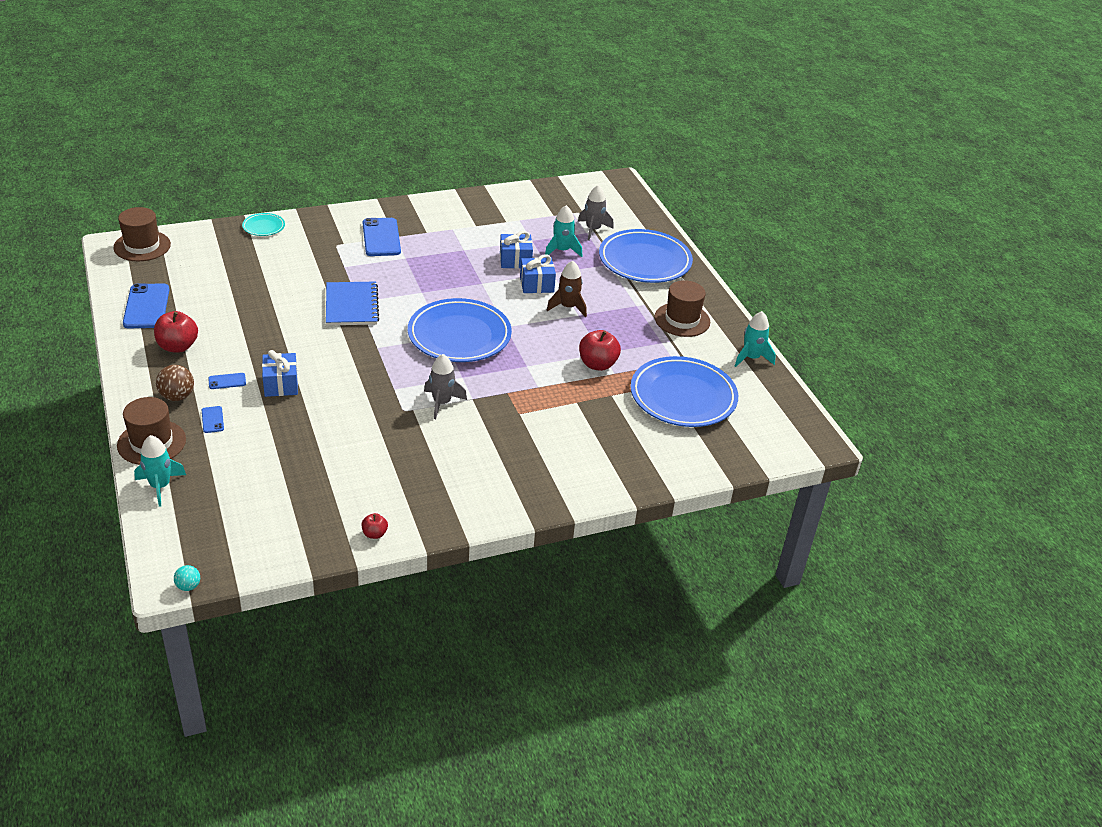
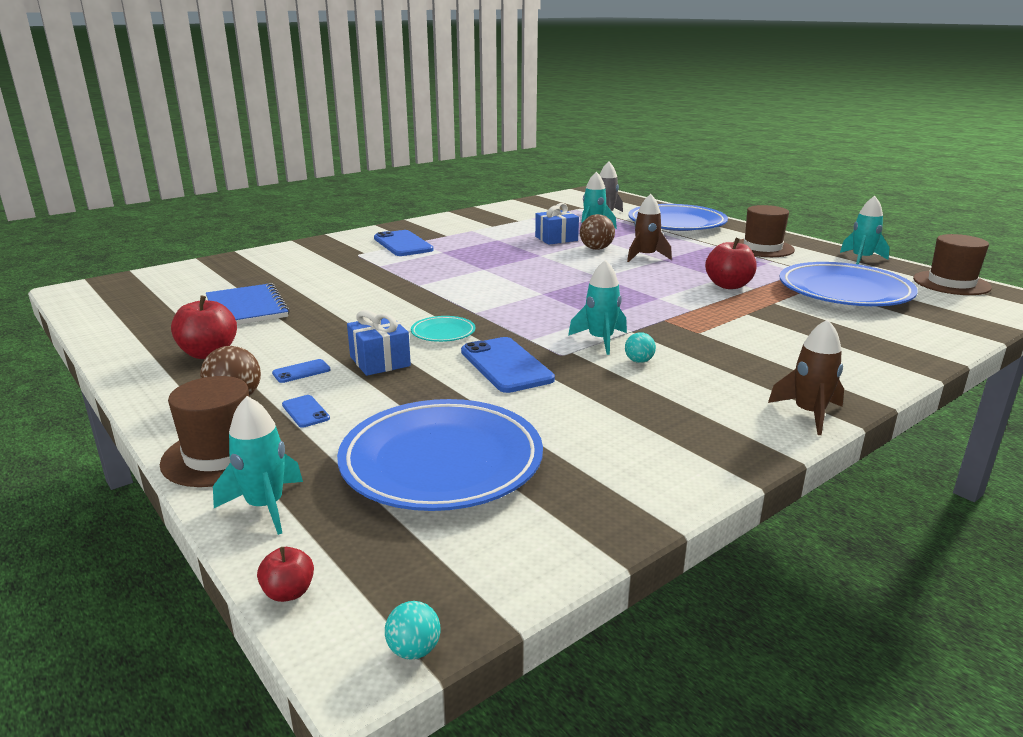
camera: 15 degrees left, 15 degrees down
(142, 246) = (116, 285): brown hat -> brown hat (951, 283)
(146, 306) = (144, 328): blue phone -> blue phone (506, 365)
(263, 227) = (263, 254): turquoise plate -> turquoise plate (443, 332)
(351, 305) = (413, 289): blue notebook -> blue notebook (246, 308)
(374, 534) = (664, 485): red apple -> red apple (289, 592)
(442, 403) = (600, 340): grey rocket -> turquoise rocket
(449, 431) = (639, 361): none -> turquoise ball
(459, 335) = (559, 290): blue plate -> blue plate (441, 462)
(513, 508) = (809, 414): none -> brown rocket
(536, 285) = (596, 249): blue gift -> brown ball

